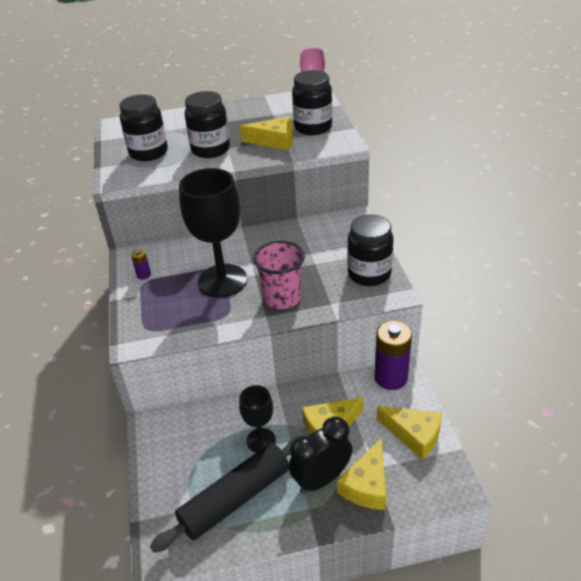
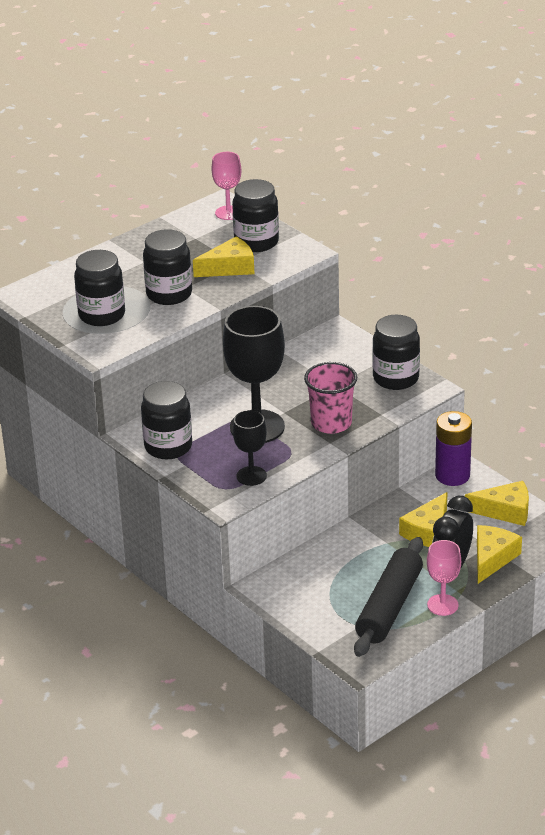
camera: 30 degrees left, 5 degrees down
(144, 275) = (168, 447): purple battery -> black jar
(261, 440) = (374, 561): black goblet -> black goblet (251, 476)
(283, 520) = (442, 605): none -> pink goblet
(367, 485) = (492, 558): yellow cheese -> yellow cheese turned 150 degrees counterclockwise

